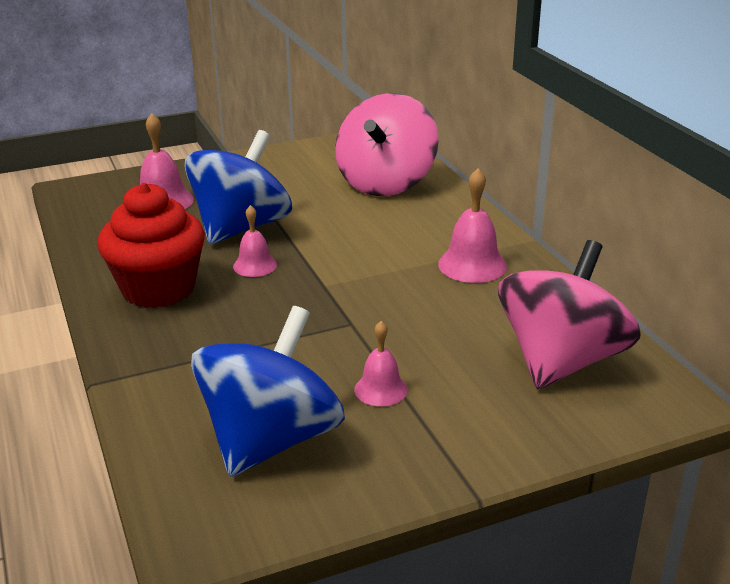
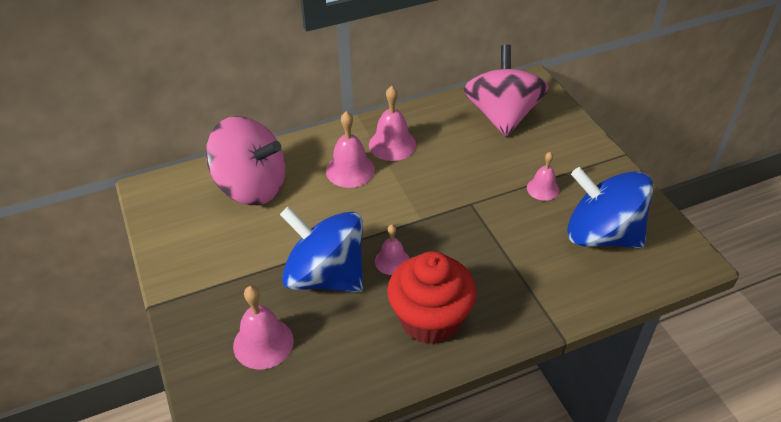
camera: 90 degrees left, 15 degrees up
(417, 237) = (350, 170): none -> pink bell
(561, 361) = (502, 116): pink spinning top -> pink spinning top turned 60 degrees clockwise

